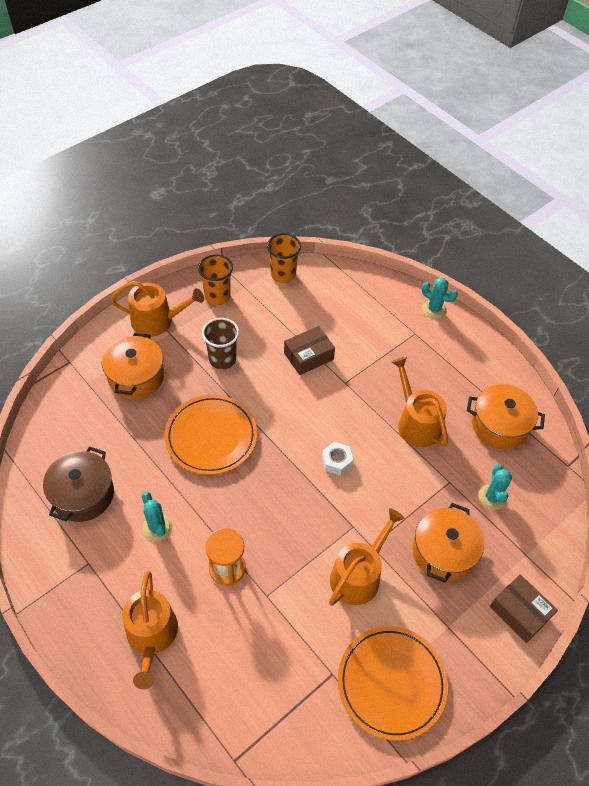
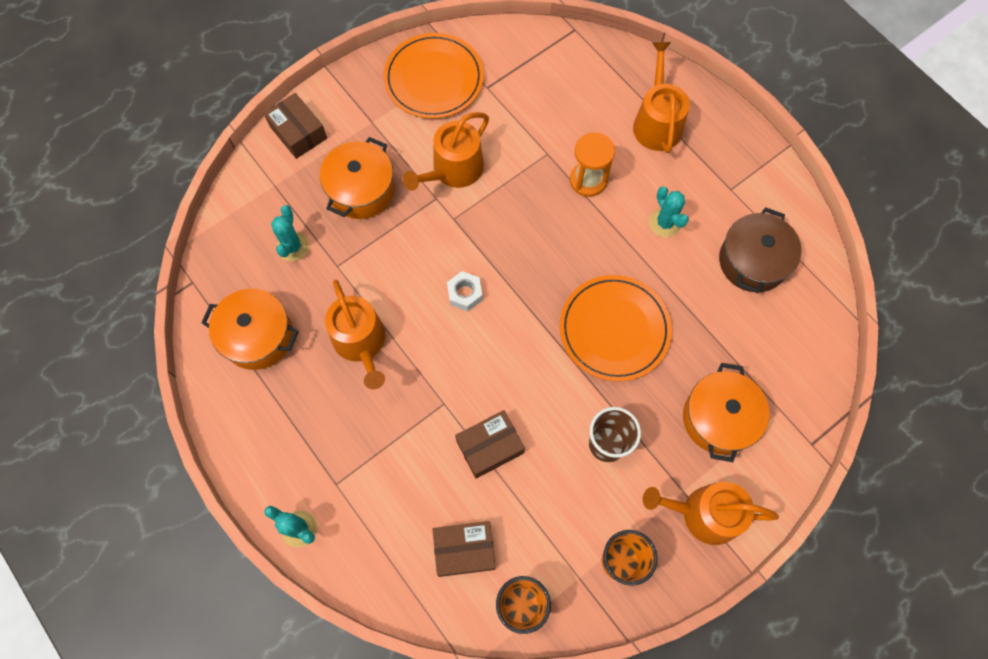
camera: 175 degrees left, 15 degrees up
(321, 300) = (464, 550): none -> brown box

